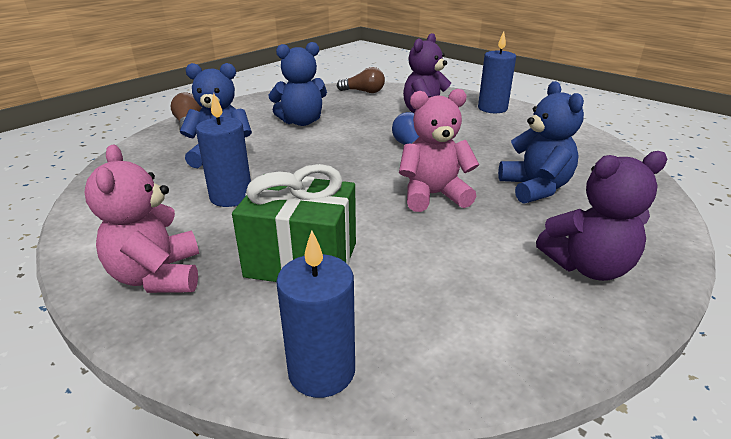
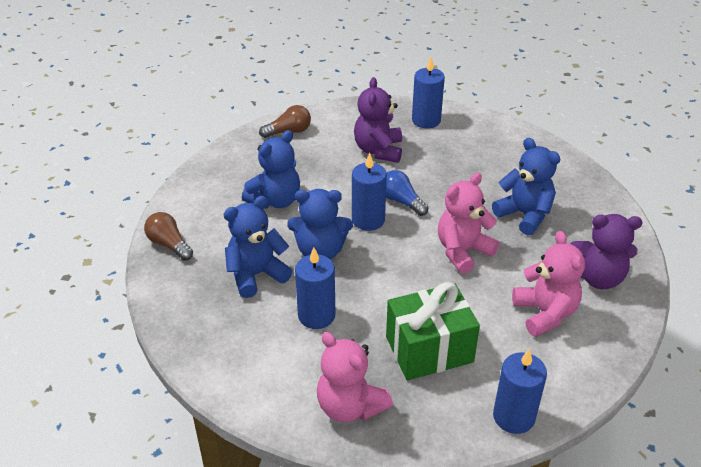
camera: 30 degrees left, 10 degrees up
(294, 158) = (320, 252): none -> blue teddy bear
(364, 151) = (368, 220): none -> blue candle
(479, 277) = (545, 313): none -> pink teddy bear
(587, 266) = (598, 277): purple teddy bear -> purple teddy bear turned 45 degrees clockwise

